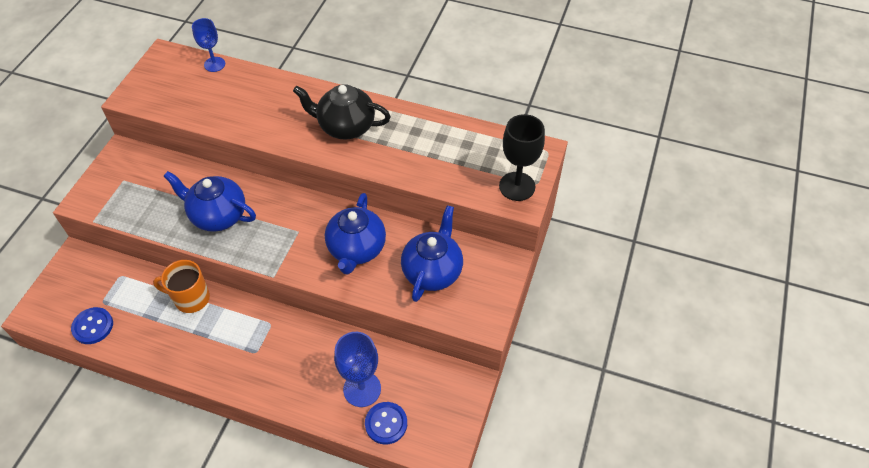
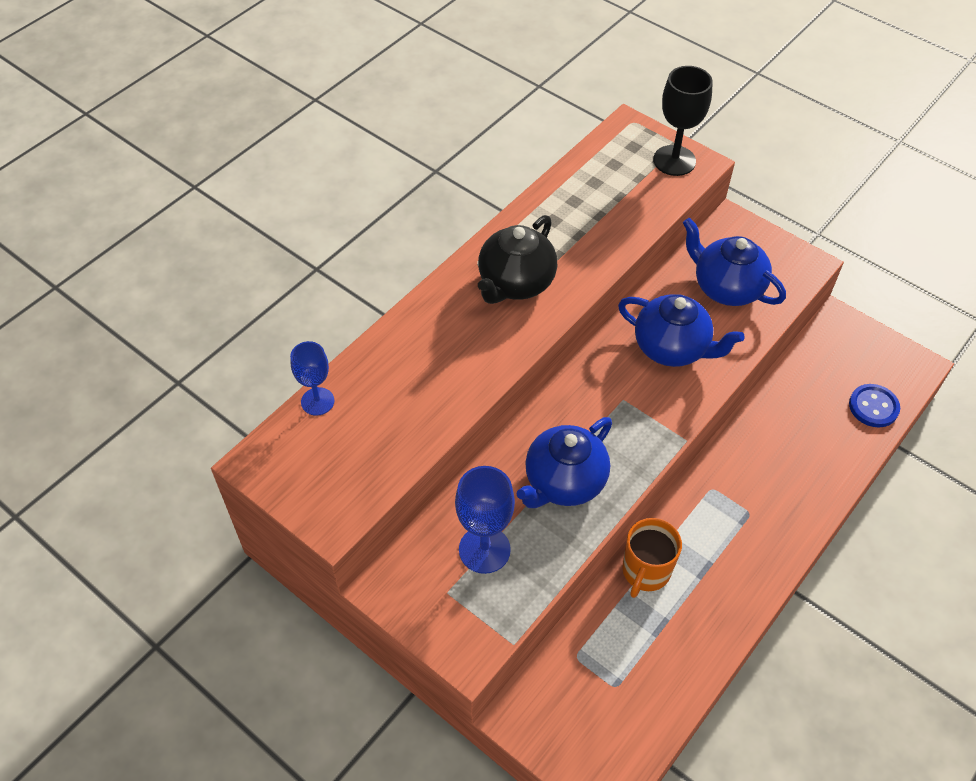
camera: 70 degrees left, 0 degrees up
(93, 326) = (655, 704): blue button -> none
(362, 389) = (826, 418): blue goblet -> blue goblet (484, 549)

